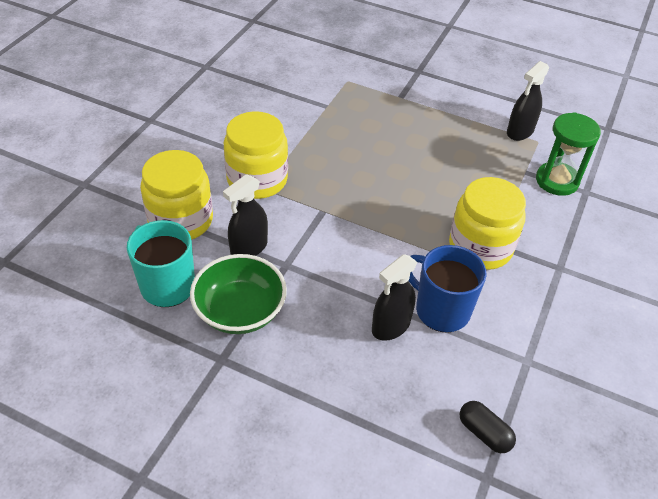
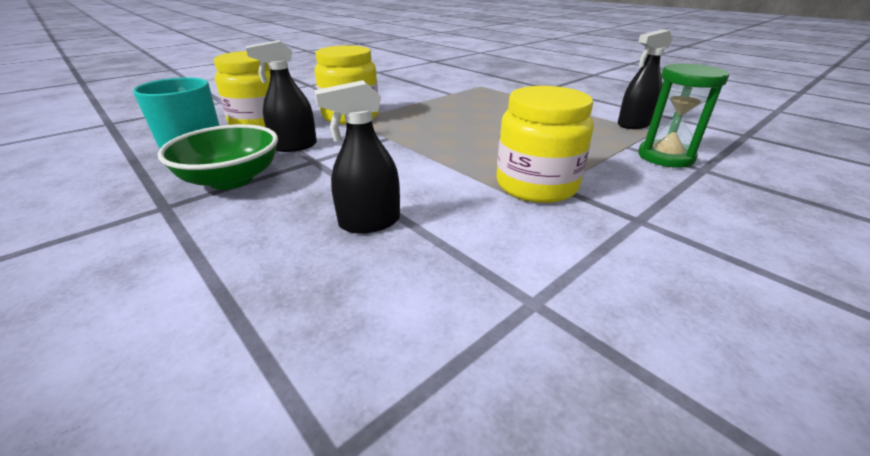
camera: 25 degrees right, 15 degrees down
(440, 310) = (445, 222): blue mug -> none
(484, 433) = (390, 379): black capsule -> none

